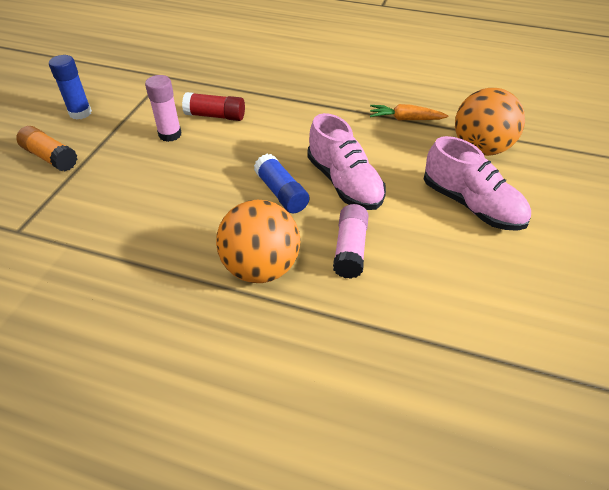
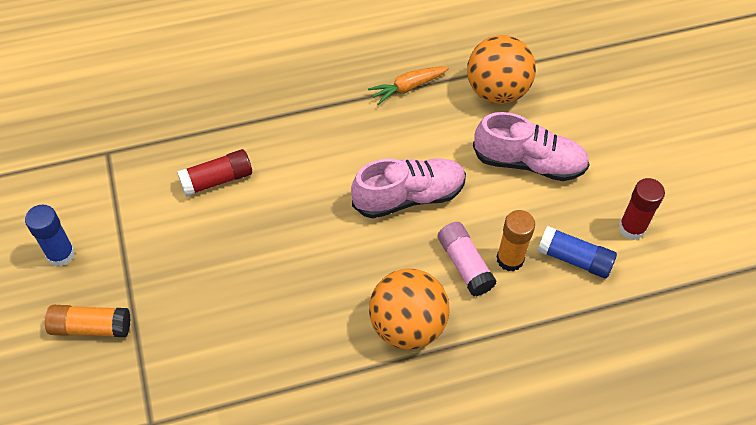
camera: 35 degrees left, 10 degrees up
(170, 134) = (191, 229): pink glue stick -> none
(281, 193) = (362, 239): blue glue stick -> blue glue stick (574, 259)
(344, 183) = (408, 197): pink shoe -> pink shoe turned 45 degrees counterclockwise
(395, 265) = (510, 259): none -> orange glue stick
(542, 299) = (632, 228): none -> red glue stick

